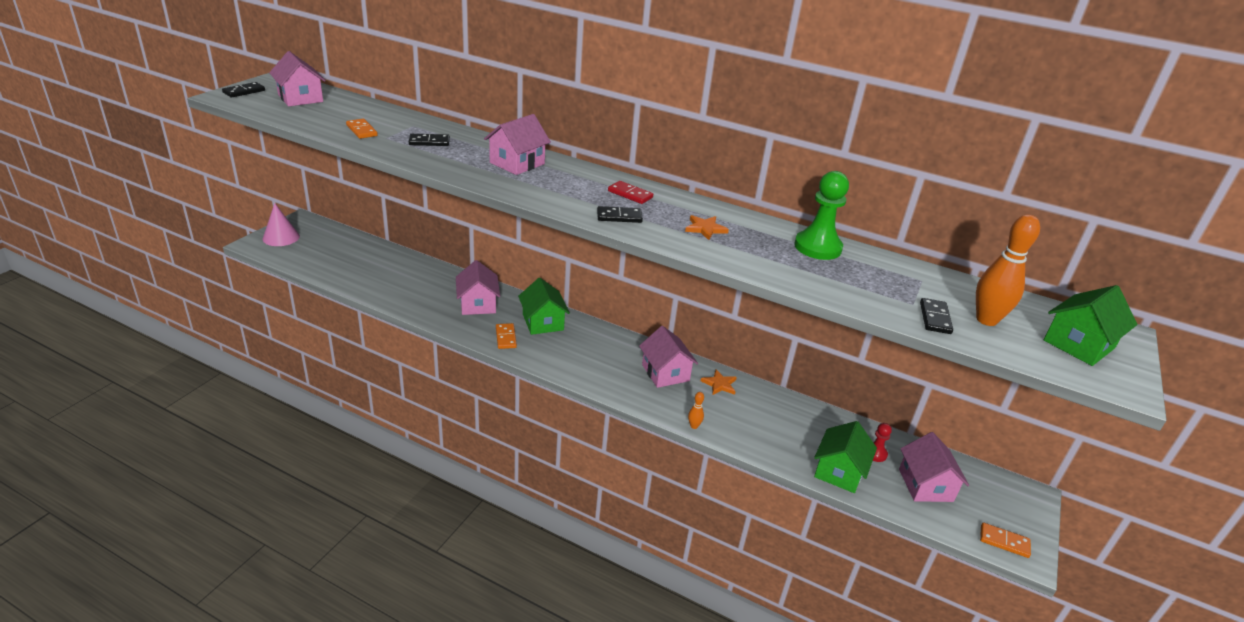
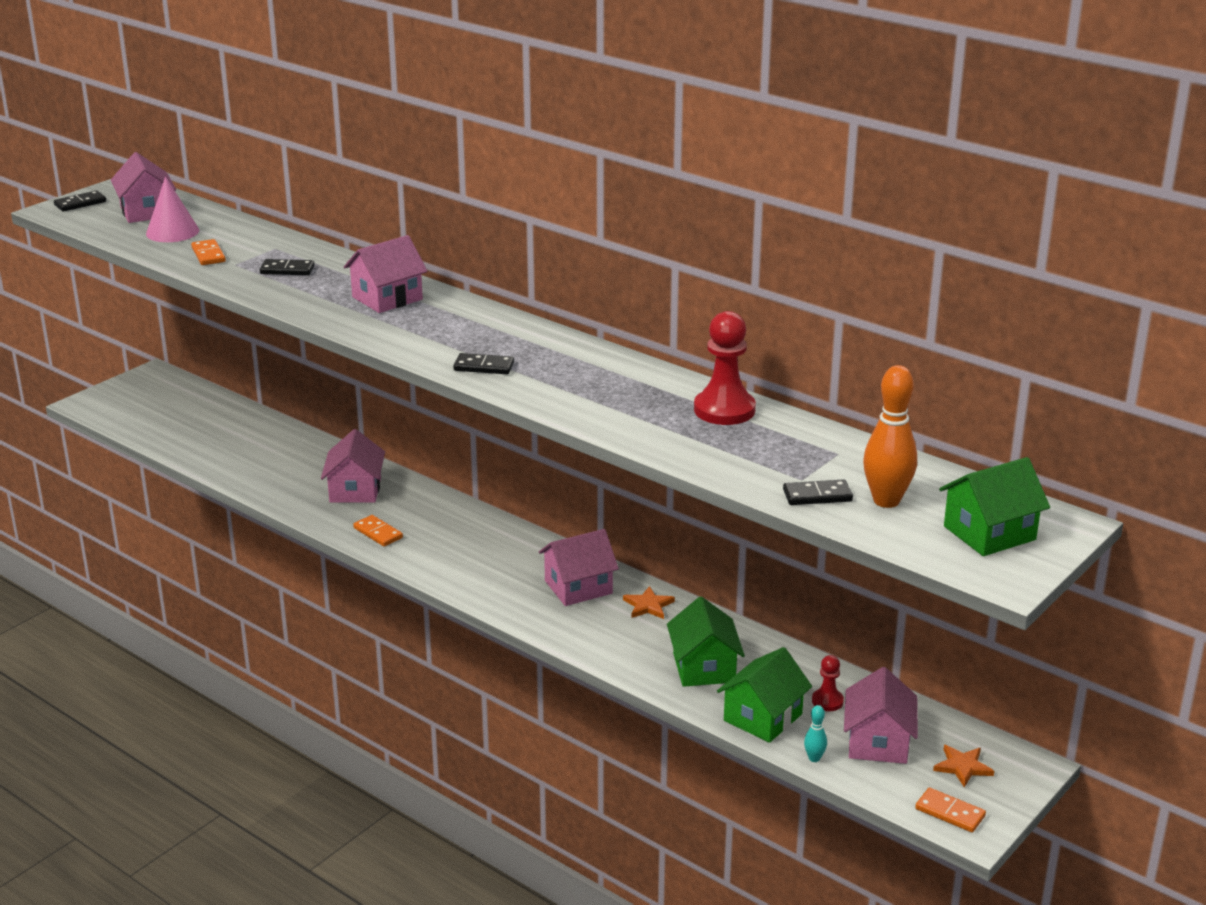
camera: 15 degrees right, 5 degrees down
(281, 237) = (121, 396): pink cone -> pink cone (172, 232)
(506, 337) = (378, 533): orange domino -> orange domino turned 45 degrees counterclockwise
(543, 322) = (435, 517): green house -> green house (704, 668)
(630, 194) = (514, 339): red domino -> none
(665, 372) = (578, 587): pink house -> pink house turned 75 degrees clockwise
(694, 426) = (588, 652): orange bowling pin -> none
(705, 229) = (588, 384): orange star -> orange star (963, 767)
(817, 247) = (724, 410): green pawn -> red pawn
(891, 504) = (814, 758): none -> turquoise bowling pin
(935, 318) = (817, 496): black domino -> black domino turned 60 degrees clockwise

